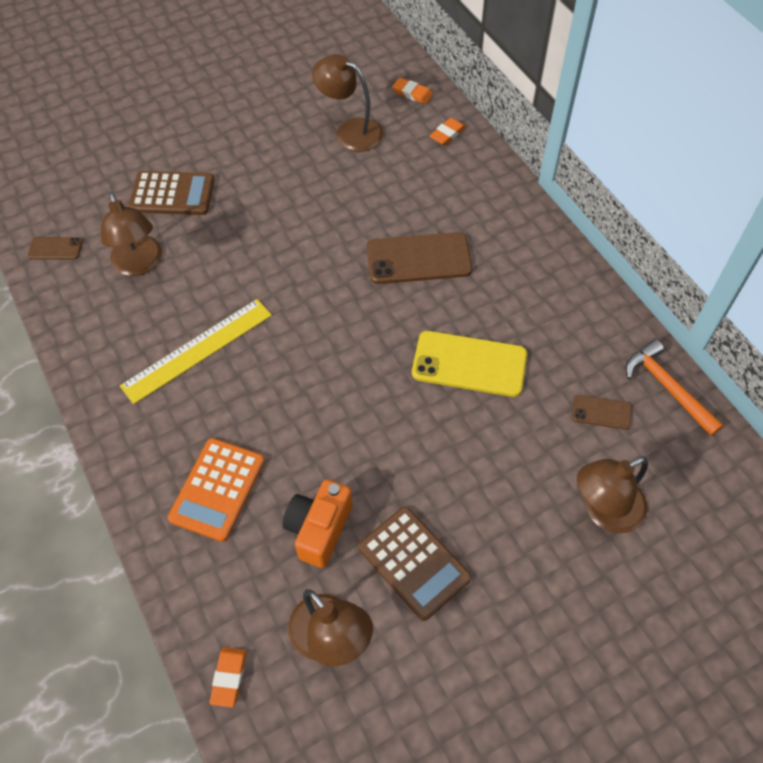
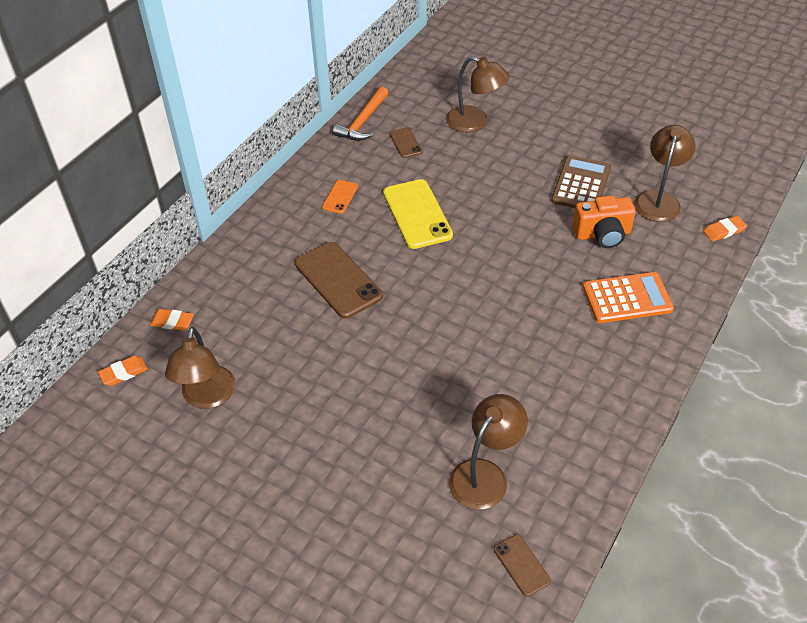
camera: 120 degrees left, 10 degrees down
(172, 194) = (383, 503): brown calculator -> none
(197, 350) = (534, 375): yellow ruler -> none
(412, 93) = (123, 373): orange eraser -> orange eraser turned 60 degrees clockwise
(539, 308) = (340, 197): none -> orange phone

